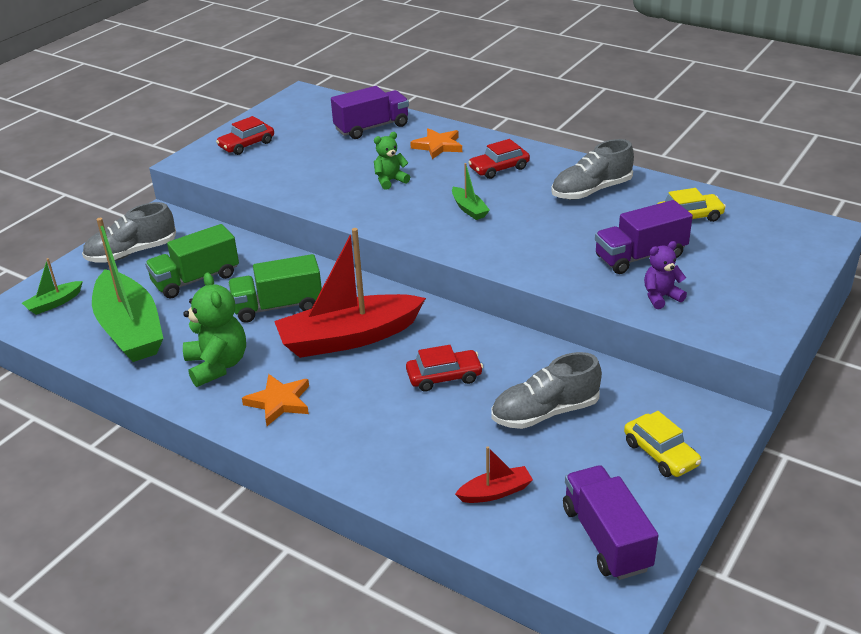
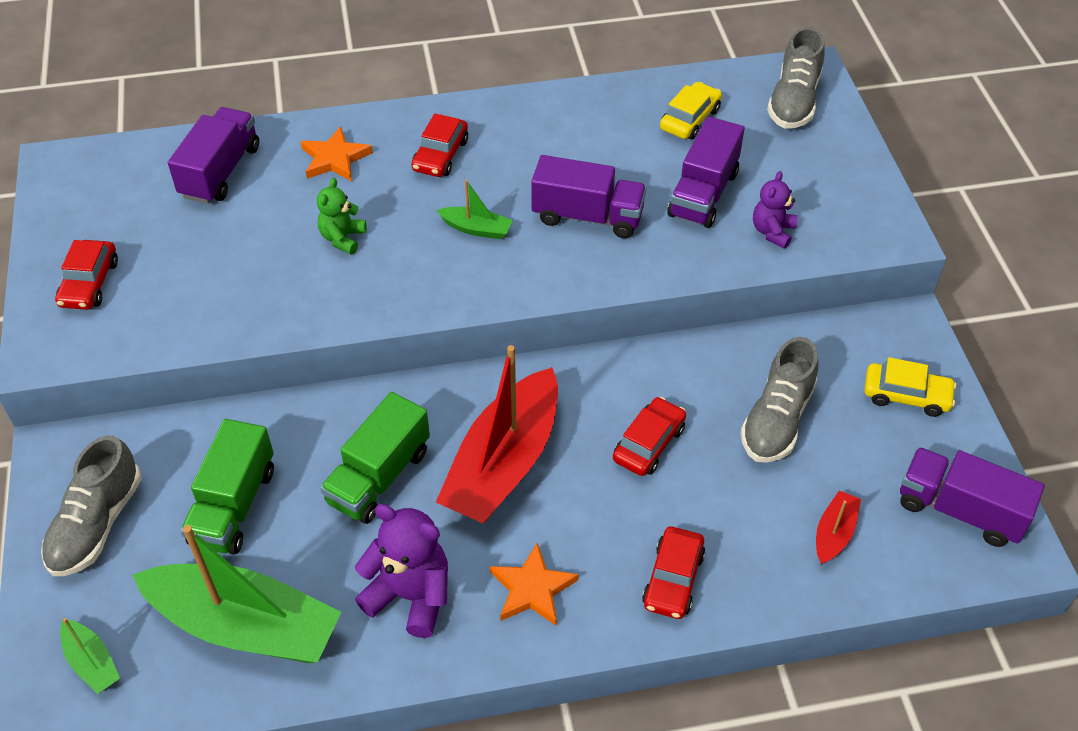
camera: 45 degrees left, 15 degrees up
(54, 303) = (92, 662): green boat -> green boat turned 45 degrees counterclockwise
(217, 365) = (410, 596): green teddy bear -> purple teddy bear
(360, 448) = (673, 579): none -> red car
(545, 233) = (587, 216): none -> purple truck
(591, 191) = (567, 135): grey shoe -> grey shoe (793, 101)

